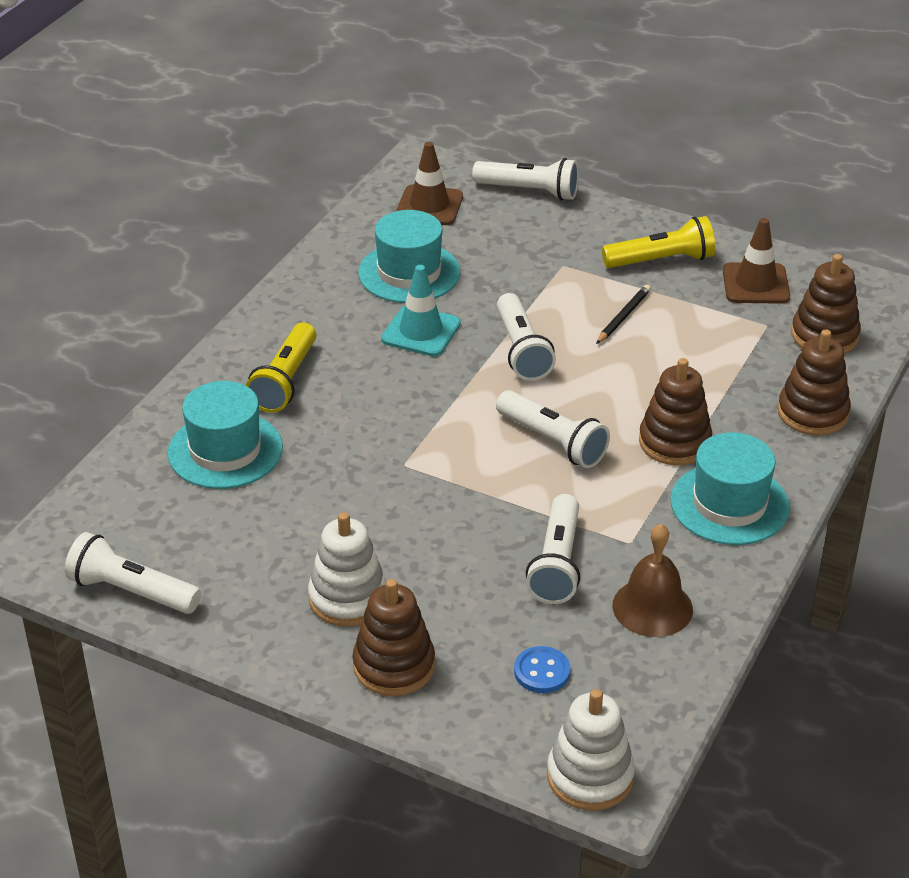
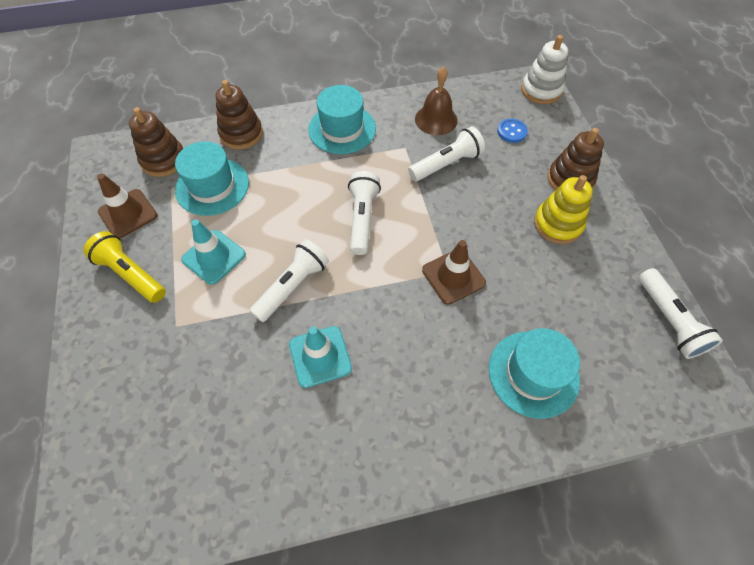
camera: 130 degrees left, 20 degrees up
(285, 381) = (442, 397): yellow flashlight -> none
(348, 598) = (557, 224): white stacking toy -> yellow stacking toy
(409, 273) = (256, 419): turquoise hat -> turquoise hat (212, 186)
(429, 206) = (148, 480): brown traffic cone -> brown traffic cone (453, 276)
(529, 191) = (79, 418): white flashlight -> none
(623, 316) = (214, 257): black pencil -> turquoise traffic cone
(674, 442) = (314, 171): brown stacking toy -> none

